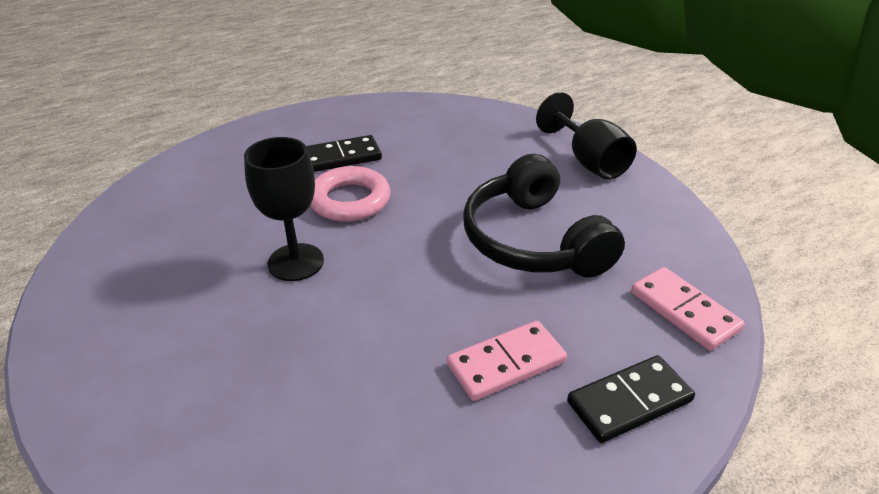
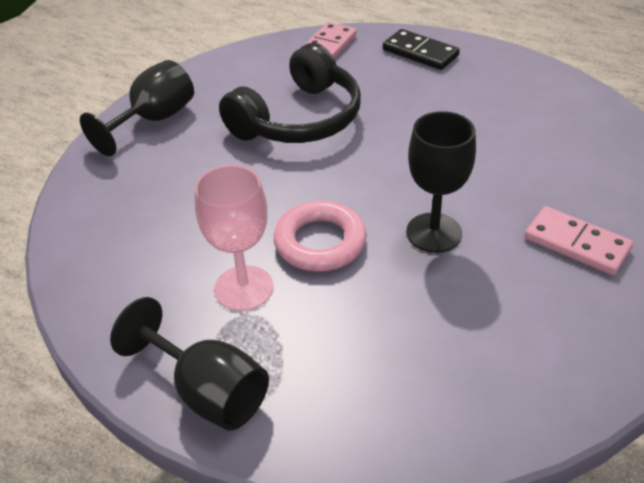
camera: 115 degrees left, 5 degrees up
(277, 128) = (207, 391): none -> black goblet
(341, 157) = (244, 288): black domino -> pink goblet
(506, 363) = (434, 97): pink domino -> pink domino (576, 243)

